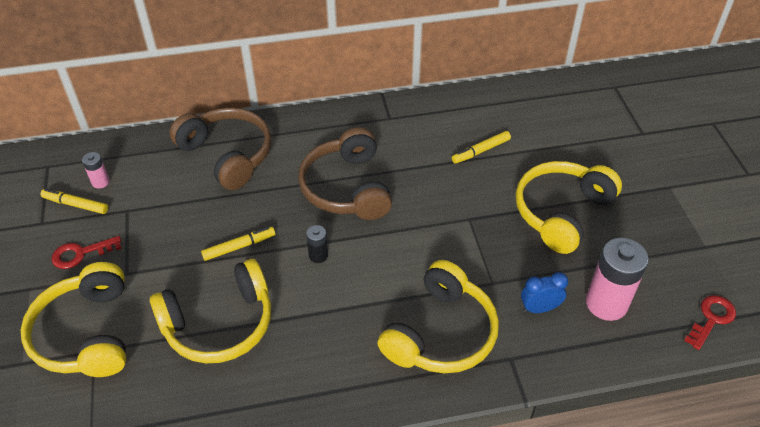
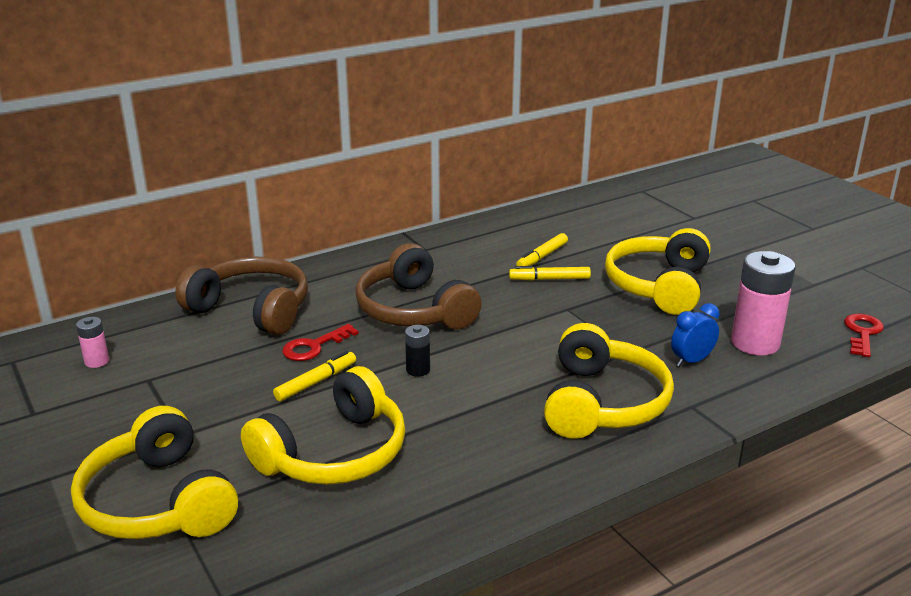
camera: 20 degrees left, 20 degrees down
(76, 205) = (73, 387): yellow marker -> yellow marker (549, 279)
(81, 253) = (107, 430): red key -> red key (314, 346)

